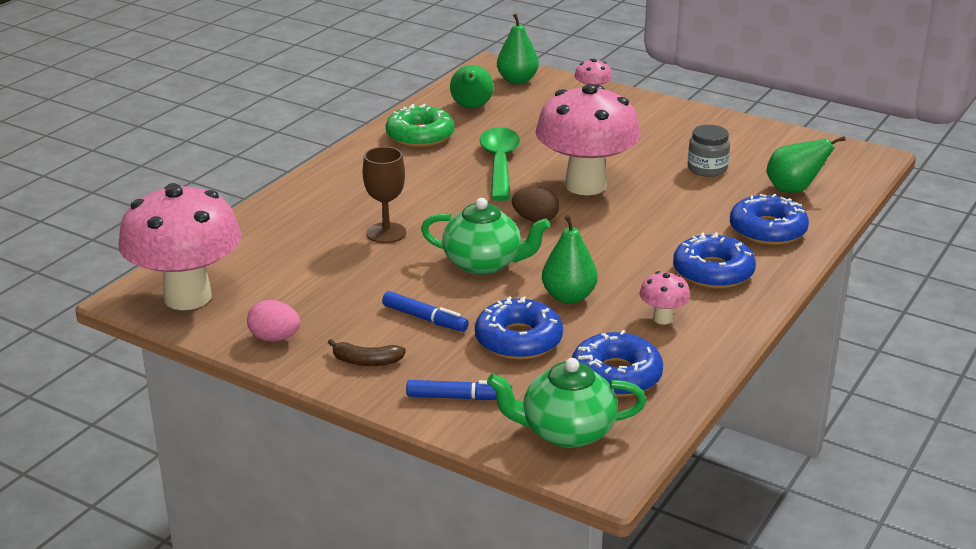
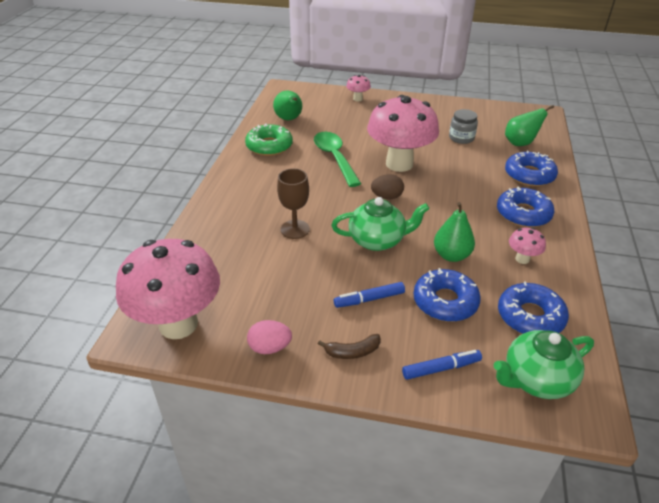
camera: 20 degrees left, 10 degrees up
(425, 319) = (369, 299): blue marker -> blue marker turned 150 degrees clockwise
(517, 80) = (305, 95): green pear -> none

